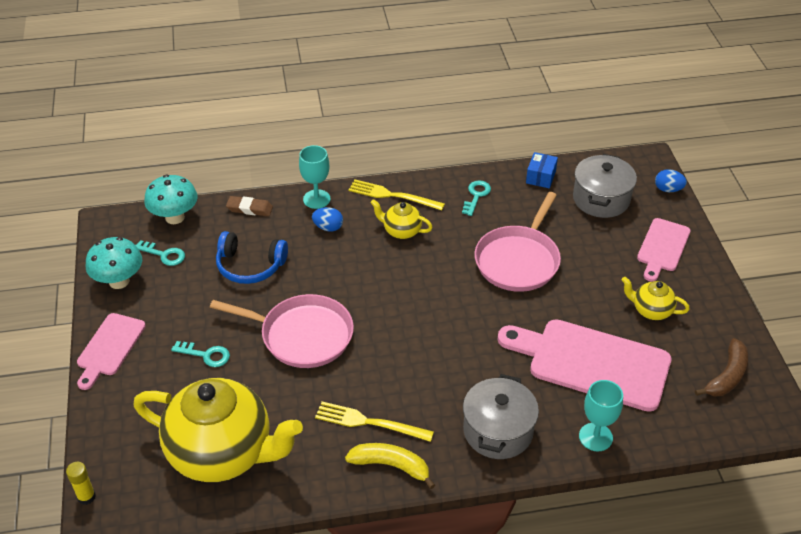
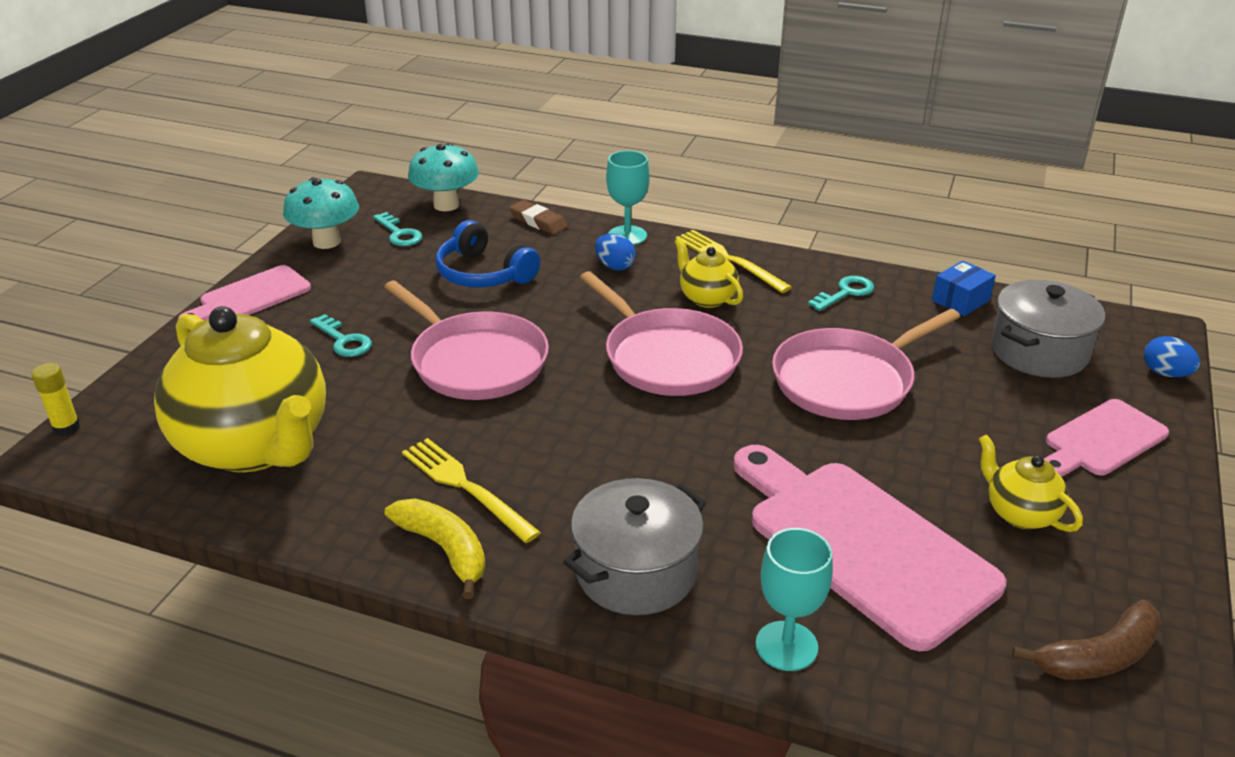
camera: 30 degrees right, 10 degrees down
(411, 285) = (667, 357): none -> pink pan

